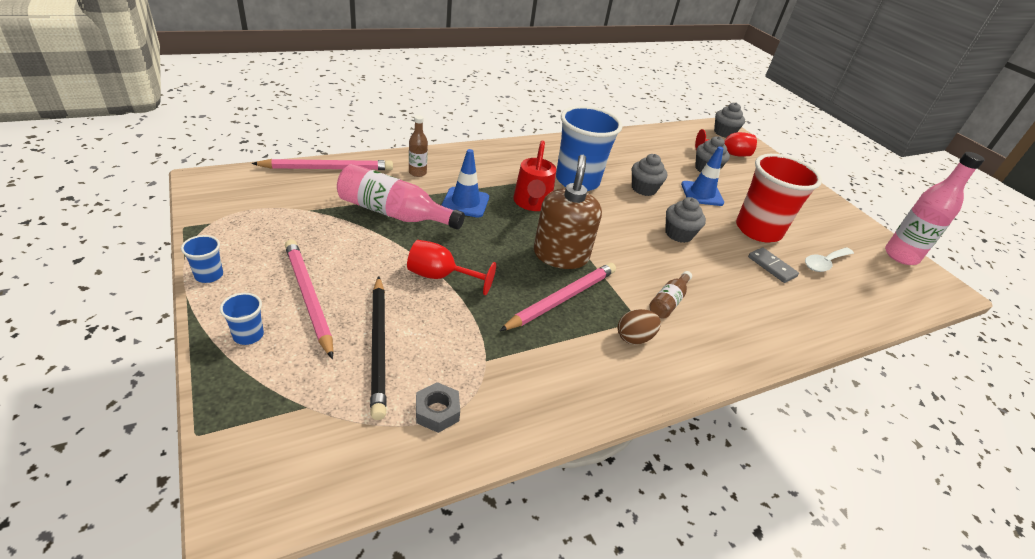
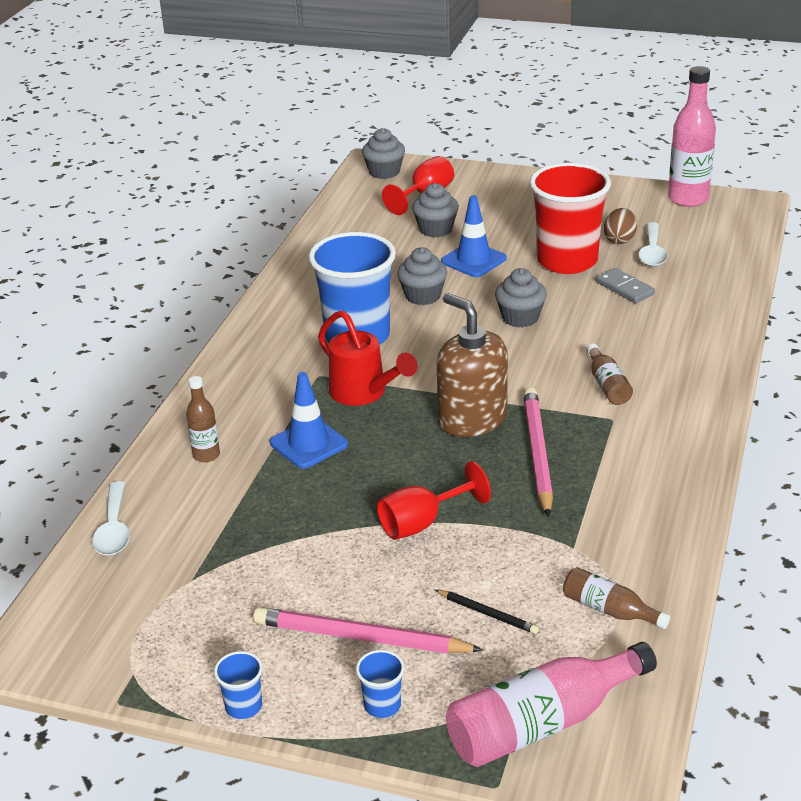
camera: 40 degrees left, 5 degrees down
(328, 168) = (114, 529): pink pencil -> white spoon
(378, 346) = (487, 614): black pencil -> black pencil, size x0.50
(394, 213) = (271, 510): pink bottle -> pink bottle (542, 723)
(437, 412) = (609, 610): grey nut -> brown bottle
(634, 338) = (632, 435): brown egg -> brown egg (619, 240)
(771, 267) = (625, 288): grey domino -> grey domino turned 45 degrees clockwise

